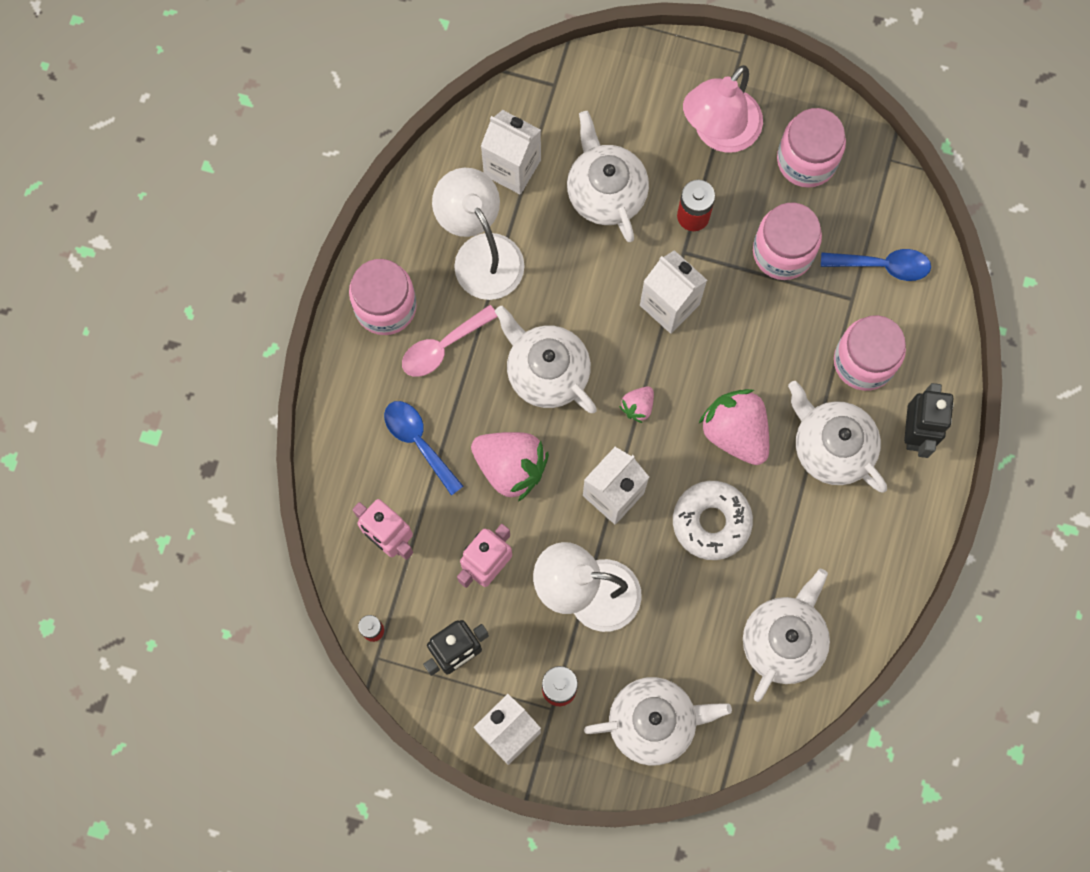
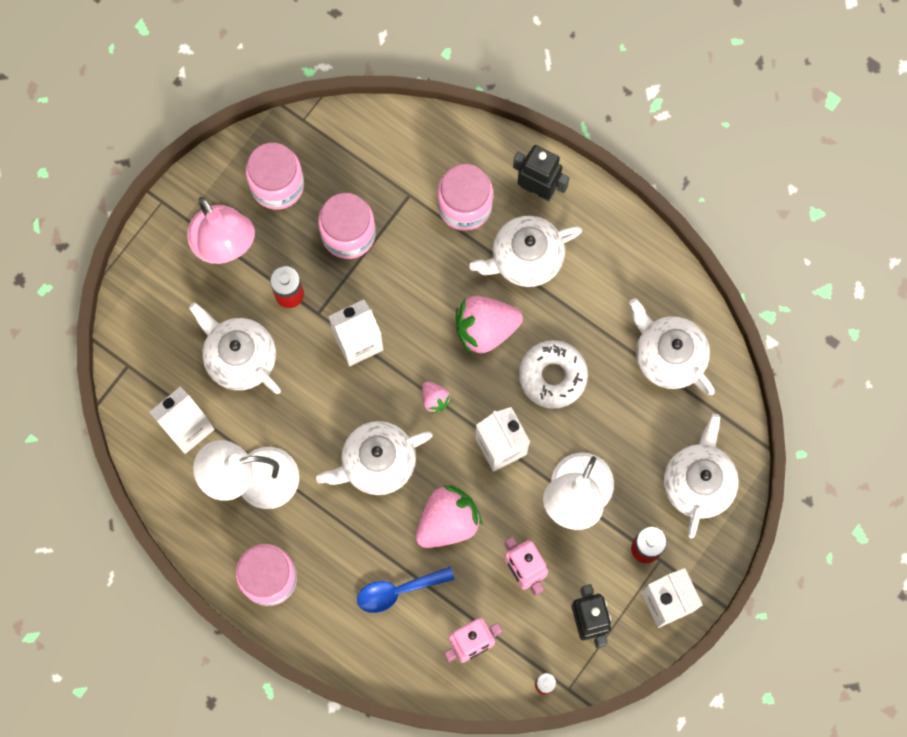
camera: 70 degrees left, 0 degrees up
(443, 346) = (323, 541): pink spoon -> none
(605, 192) = (240, 357): white teapot -> white teapot turned 45 degrees clockwise
(882, 265) = (390, 160): blue spoon -> none

